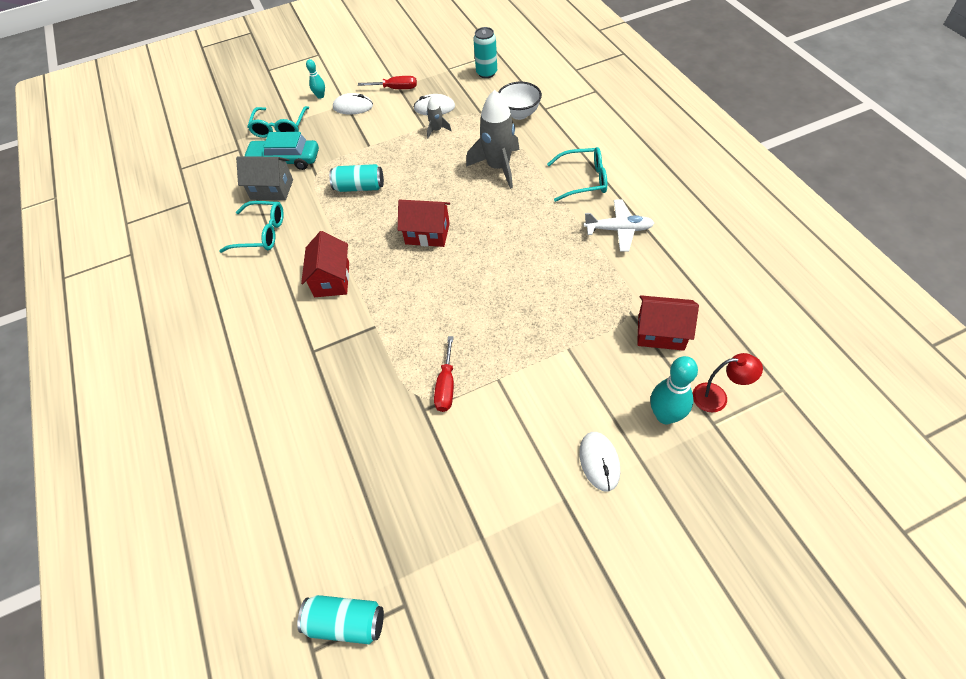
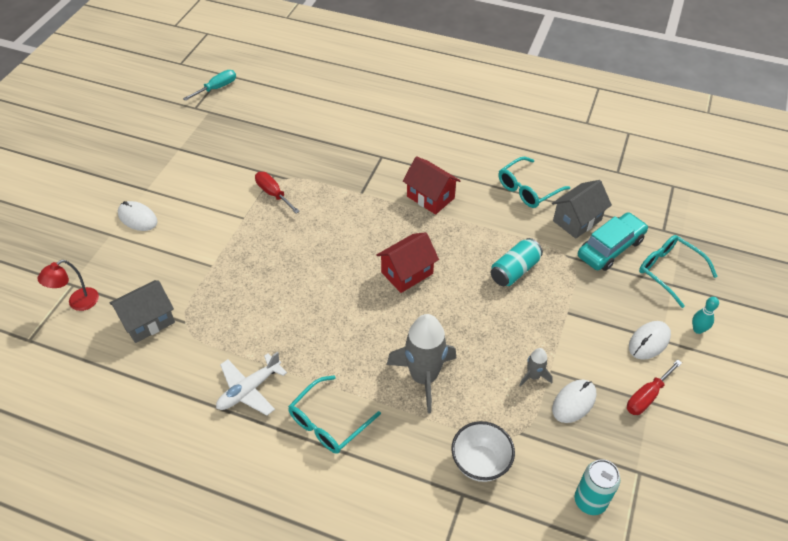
camera: 130 degrees right, 5 degrees down
(346, 622) = (217, 88): turquoise can -> turquoise screwdriver
(661, 333) = (148, 321): red house -> grey house
(665, 415) = (110, 268): turquoise bowling pin -> none

